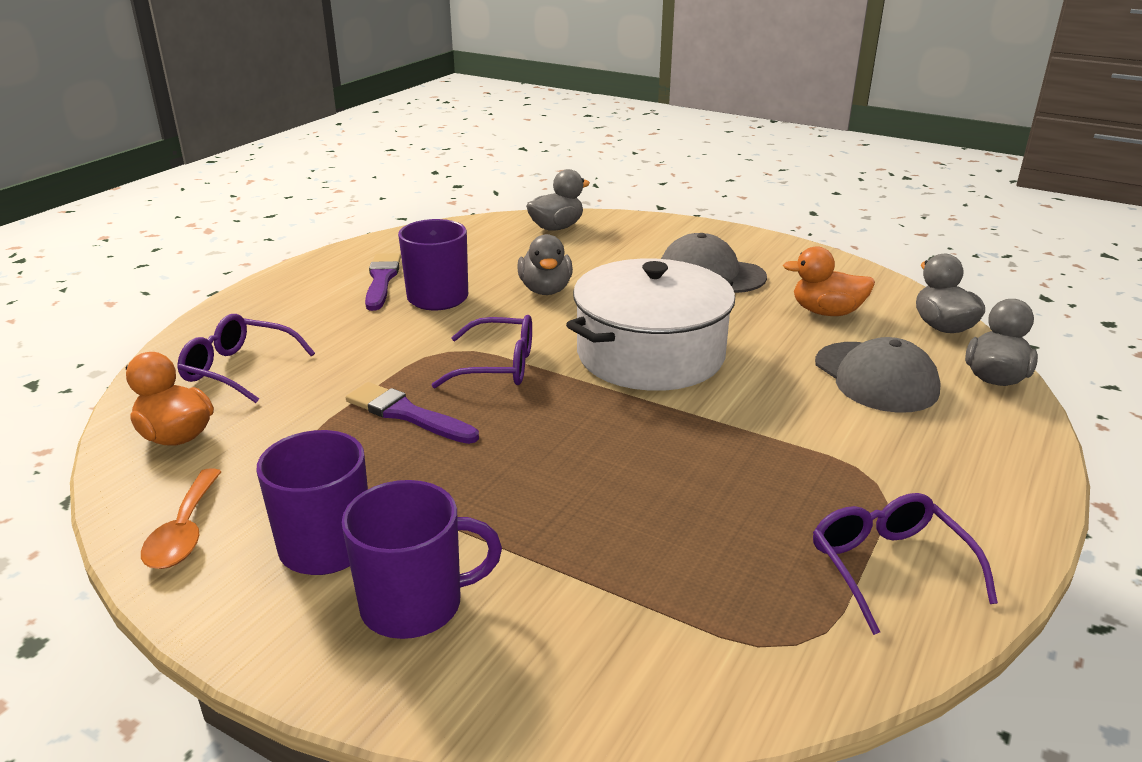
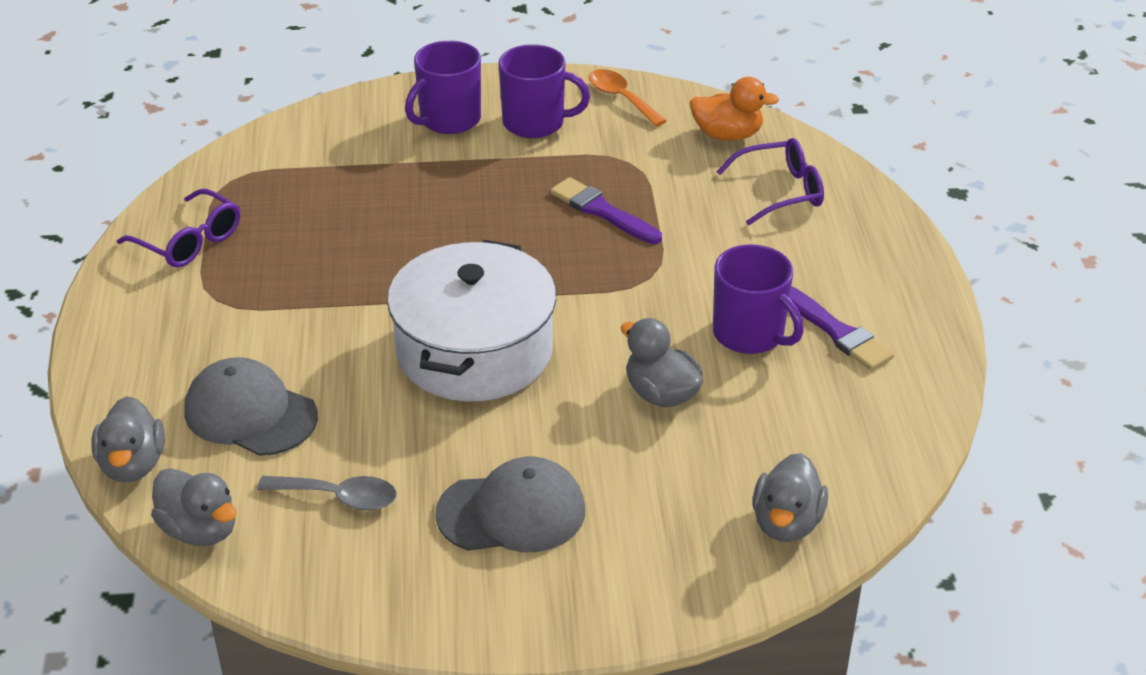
camera: 145 degrees right, 10 degrees up
(407, 414) = (602, 211): purple brush -> purple brush turned 135 degrees counterclockwise
(499, 366) = (589, 281): purple glasses -> none
(826, 312) = (338, 497): orange duck -> grey spoon

